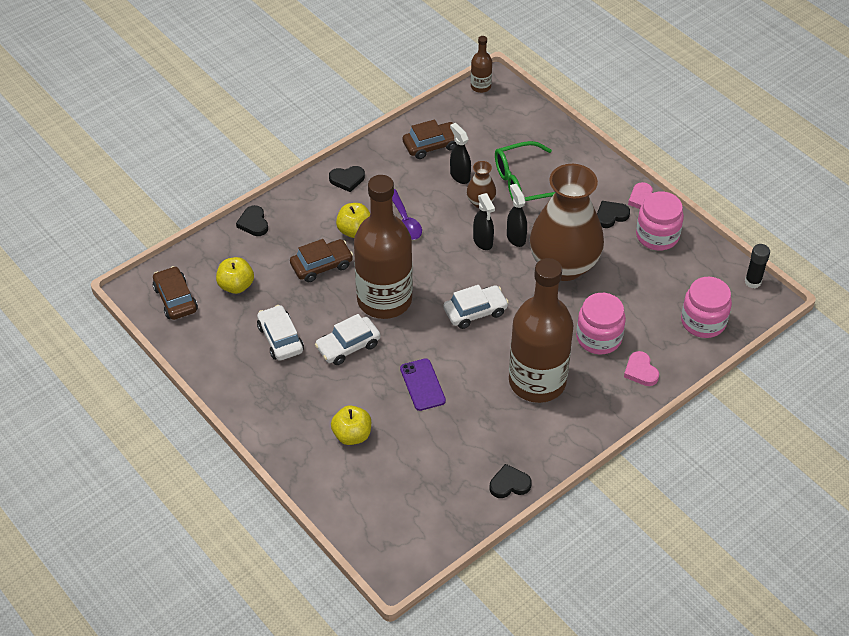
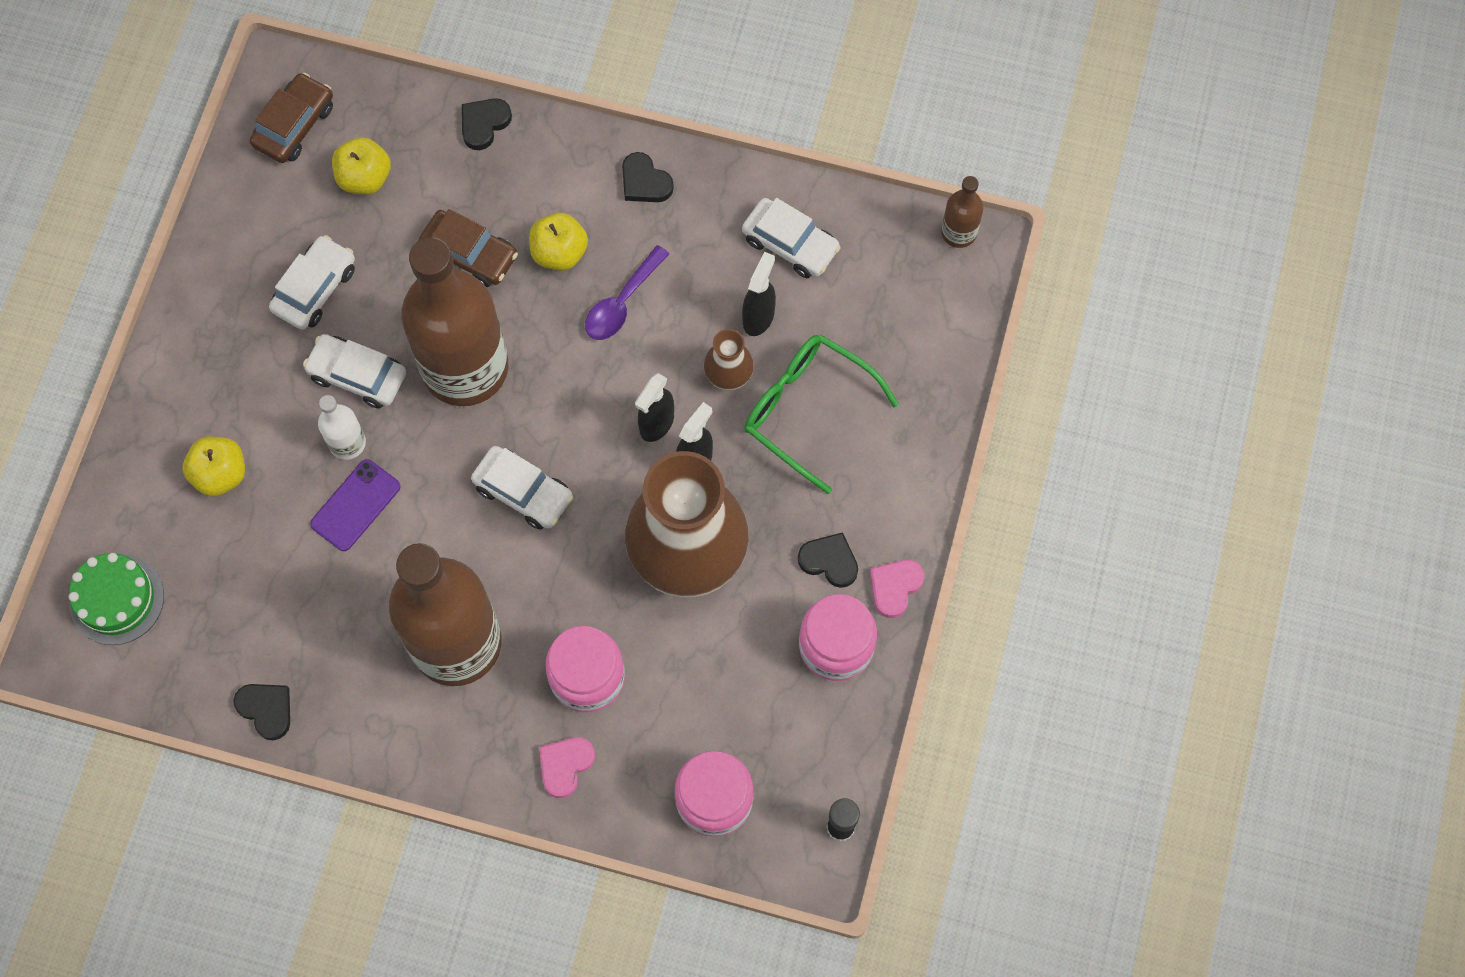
camera: 55 degrees right, 20 degrees up
(383, 370) = (347, 443): none -> white bottle
(386, 521) = (116, 599): none -> green cake
(431, 145) = (790, 244): brown car -> white car

